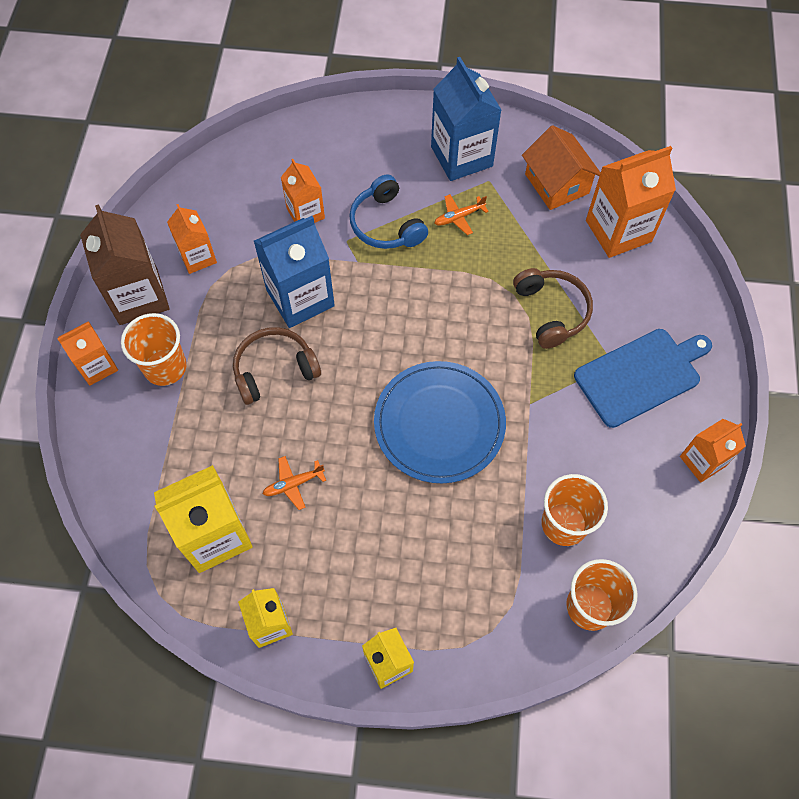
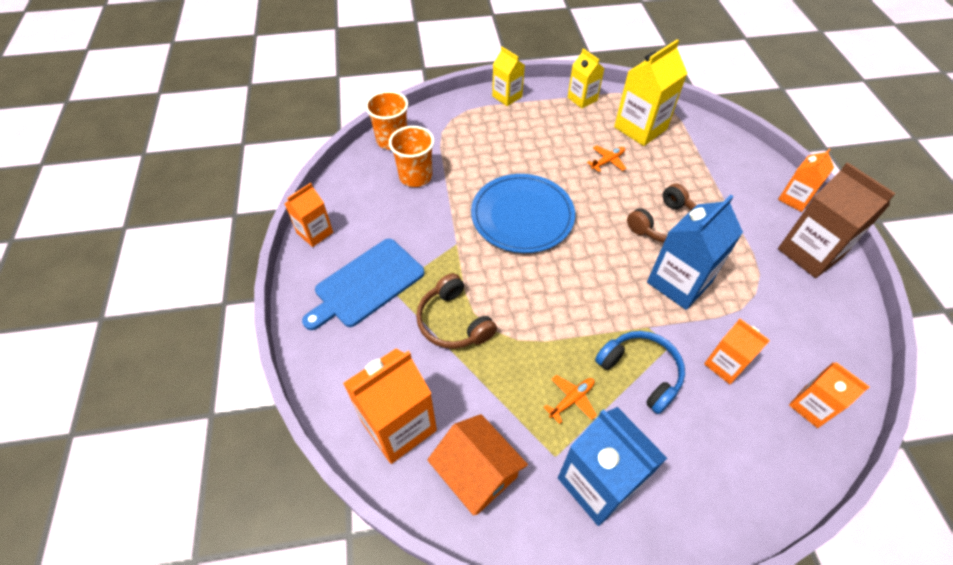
camera: 165 degrees right, 10 degrees down
(165, 367) = (746, 209): orange cup -> none
(198, 257) = (790, 297): orange carton -> orange carton (811, 406)

